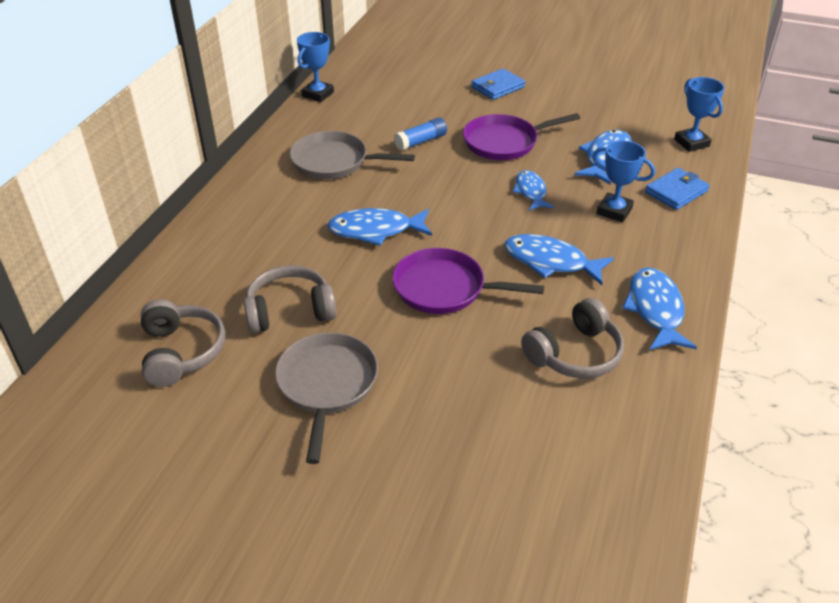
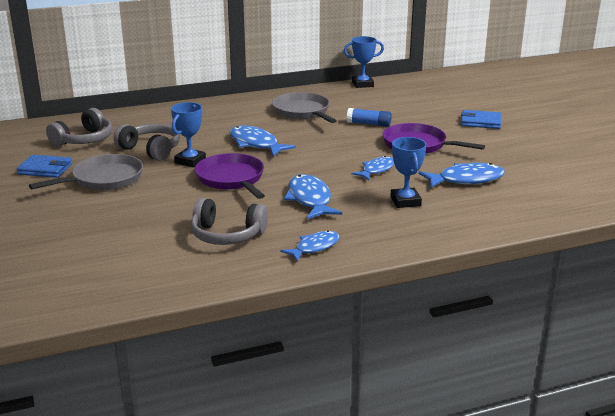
camera: 50 degrees right, 15 degrees down
(655, 310) = (314, 247): blue fish -> blue fish, size x0.66
(676, 192) = (472, 215): blue wallet -> blue wallet (45, 169)
(691, 143) = (553, 202): blue trophy -> blue trophy (190, 161)

